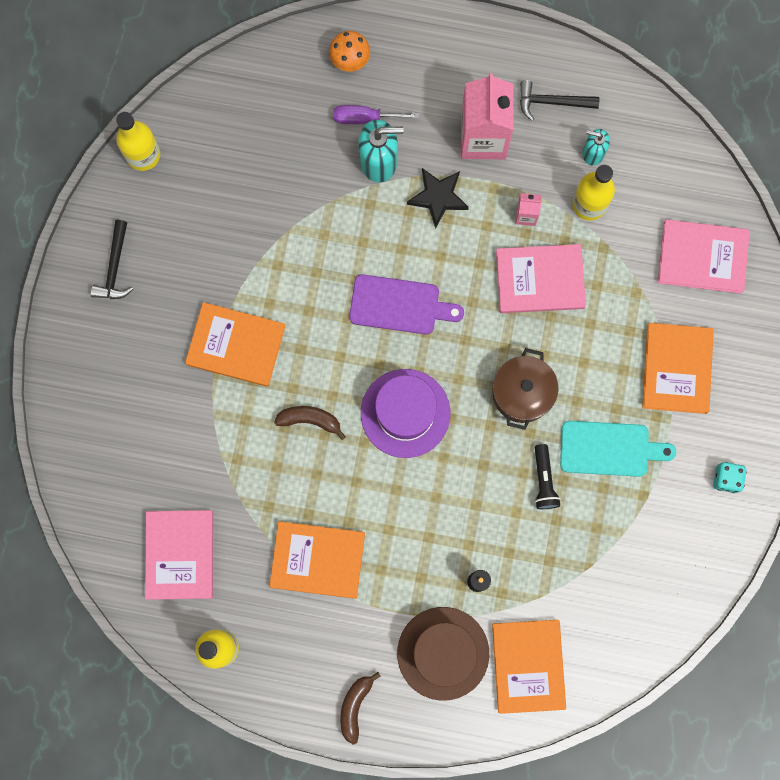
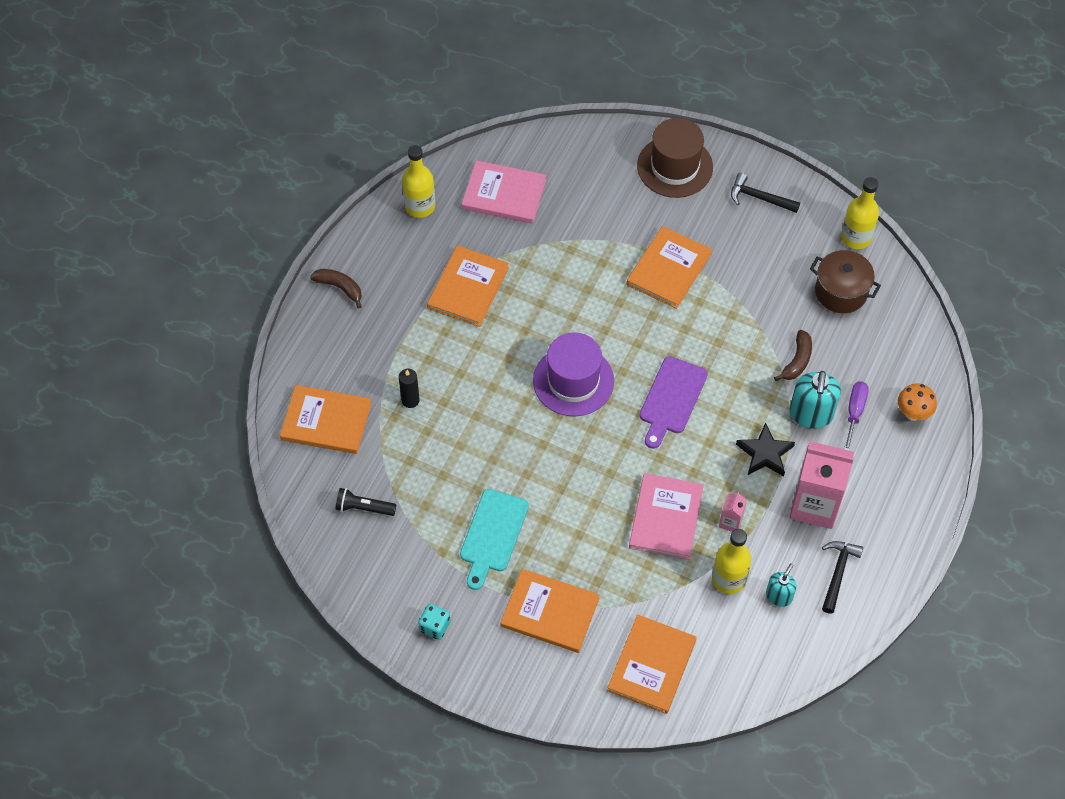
camera: 105 degrees right, 20 degrees down
(310, 420) = (588, 308): brown banana -> brown banana (797, 361)
(443, 653) = (359, 360): brown hat -> brown hat (675, 166)
(522, 393) = (564, 476): brown pot -> brown pot (841, 292)
(544, 480) = (481, 474): black flashlight -> black flashlight (363, 508)
(702, 257) = (651, 665): pink book -> orange book

